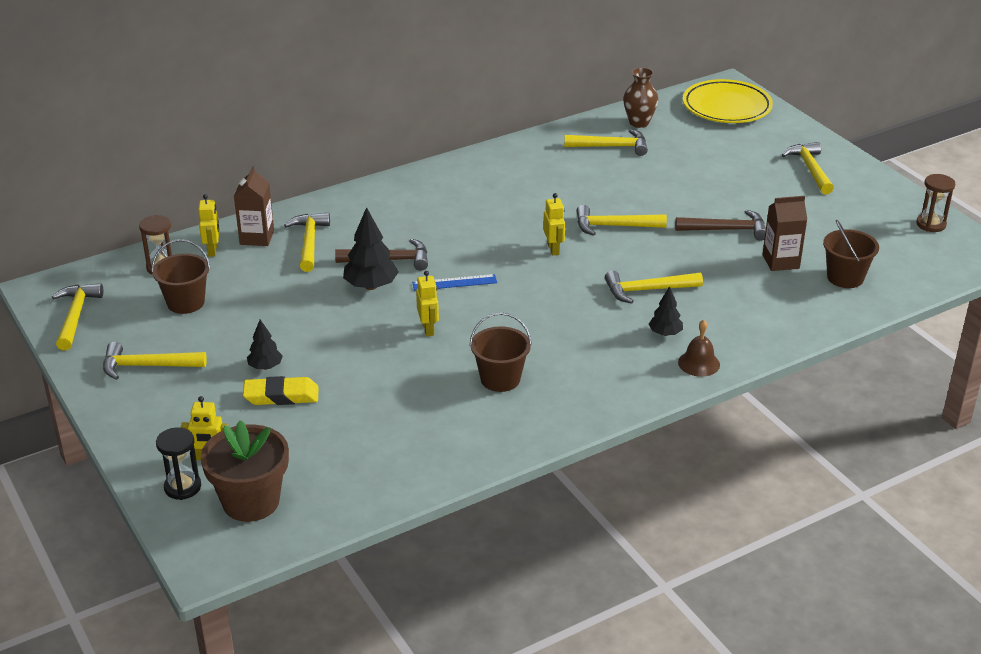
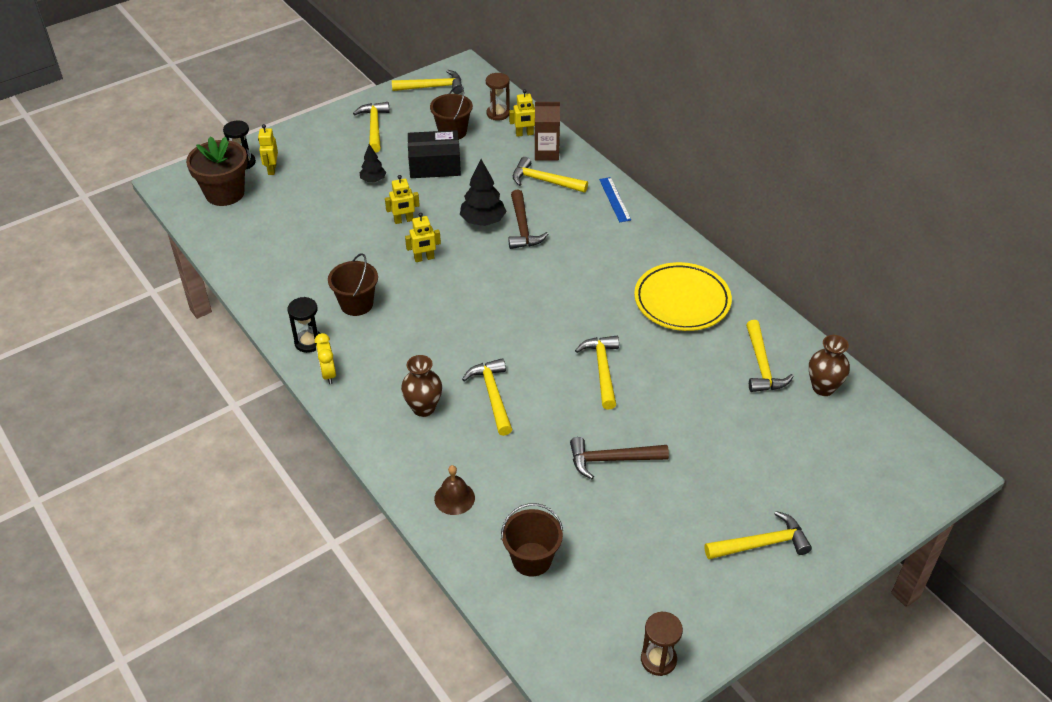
camera: 85 degrees right, 10 degrees up
(250, 318) = (434, 165): none -> black box
(281, 396) = (338, 192): yellow eraser -> none
(309, 242) = (544, 181): yellow hammer -> yellow hammer turned 150 degrees counterclockwise
(454, 282) = (493, 268): blue ruler -> blue ruler (614, 199)
(553, 249) = (554, 328): yellow robot -> yellow robot (403, 220)
(561, 414) = (309, 342): none -> black hourglass
(614, 399) = (328, 374): none -> yellow clock
(665, 333) = (423, 408): black tree -> brown vase
(699, 363) = (378, 431): brown bell -> brown bell (454, 498)
(726, 107) = (891, 468): yellow plate -> yellow plate (682, 301)
(727, 230) = (611, 460): brown hammer -> brown hammer turned 90 degrees clockwise
(780, 261) = (556, 503): brown carton -> none

